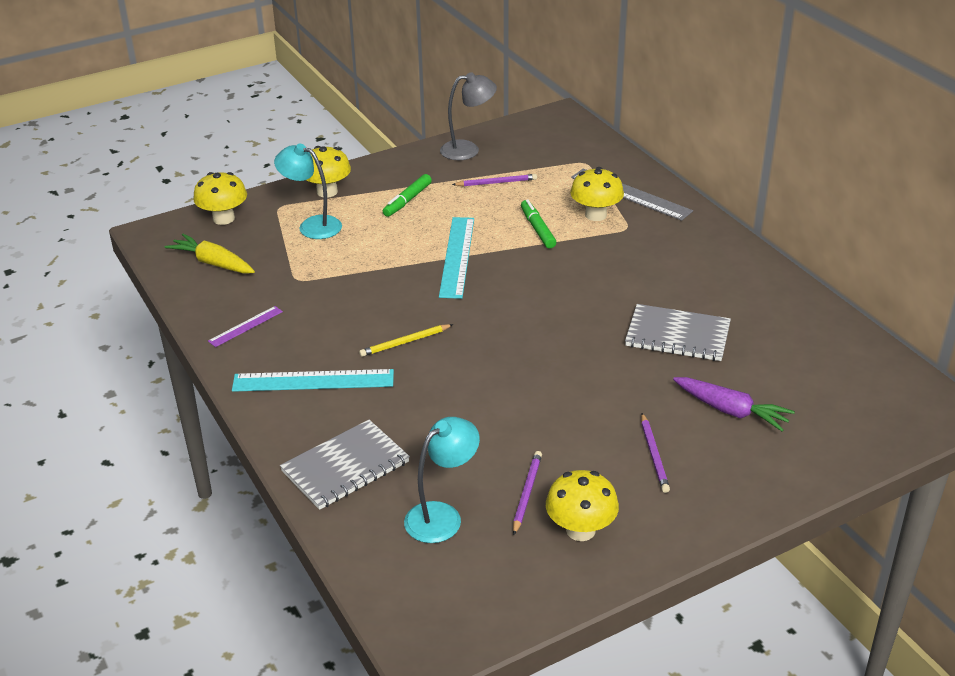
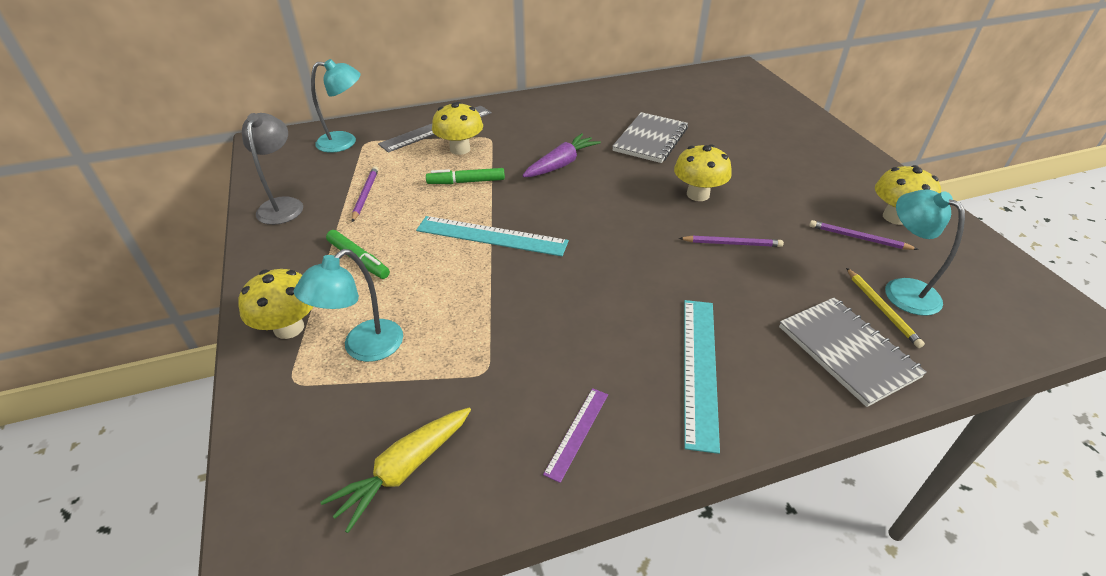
camera: 80 degrees left, 5 degrees up
(223, 218) = (283, 452): yellow mushroom -> yellow mushroom (698, 194)
(246, 326) = (577, 433): purple ruler -> purple ruler turned 60 degrees clockwise
(405, 342) = (636, 288): yellow pencil -> yellow pencil (882, 309)
(579, 152) = (345, 142): none -> turquoise lamp
(654, 455) = (798, 172): purple pencil -> purple pencil (732, 243)
(731, 411) = (744, 134): purple carrot -> purple carrot (561, 164)

